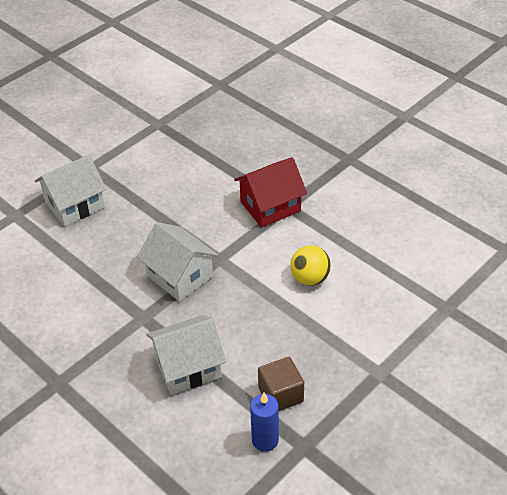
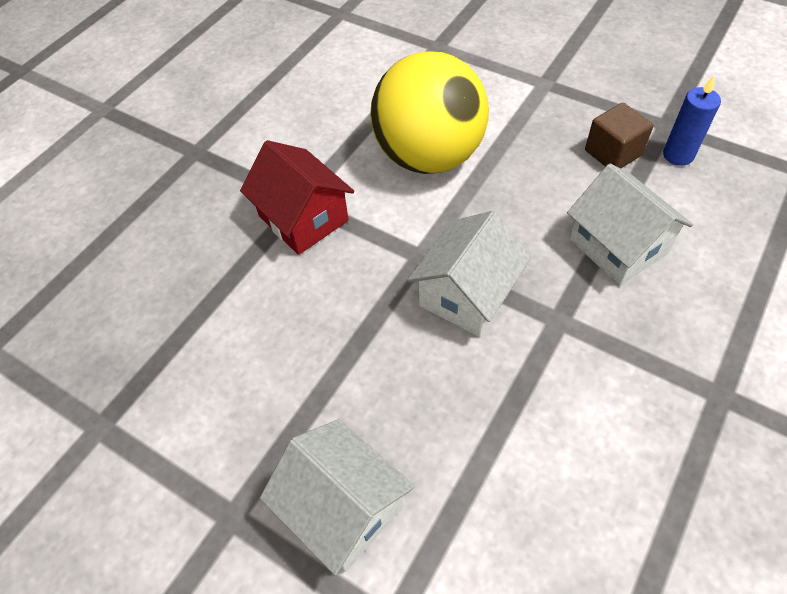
camera: 100 degrees left, 10 degrees up
(310, 278) = (428, 156): yellow ball -> yellow ball, size x2.14

